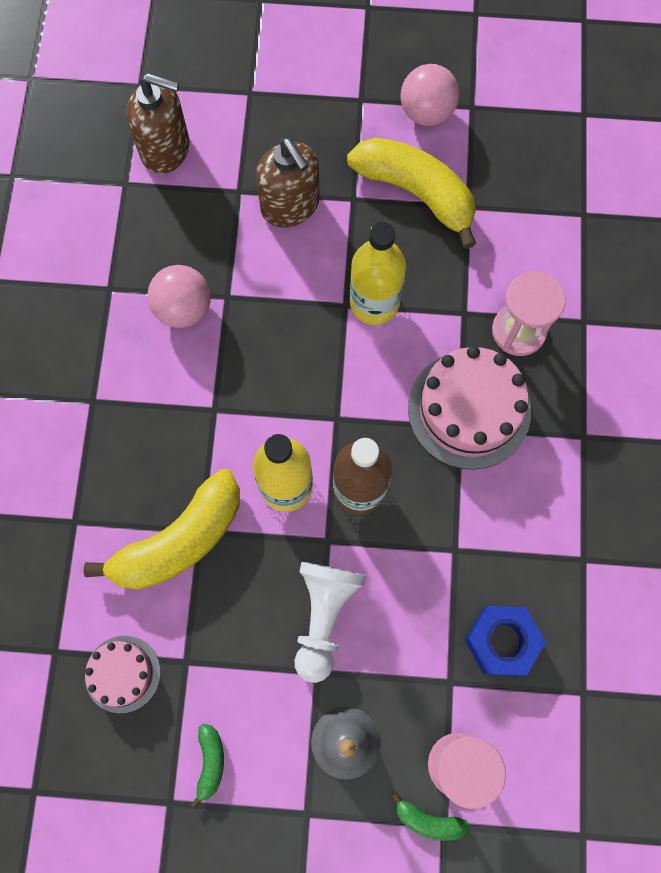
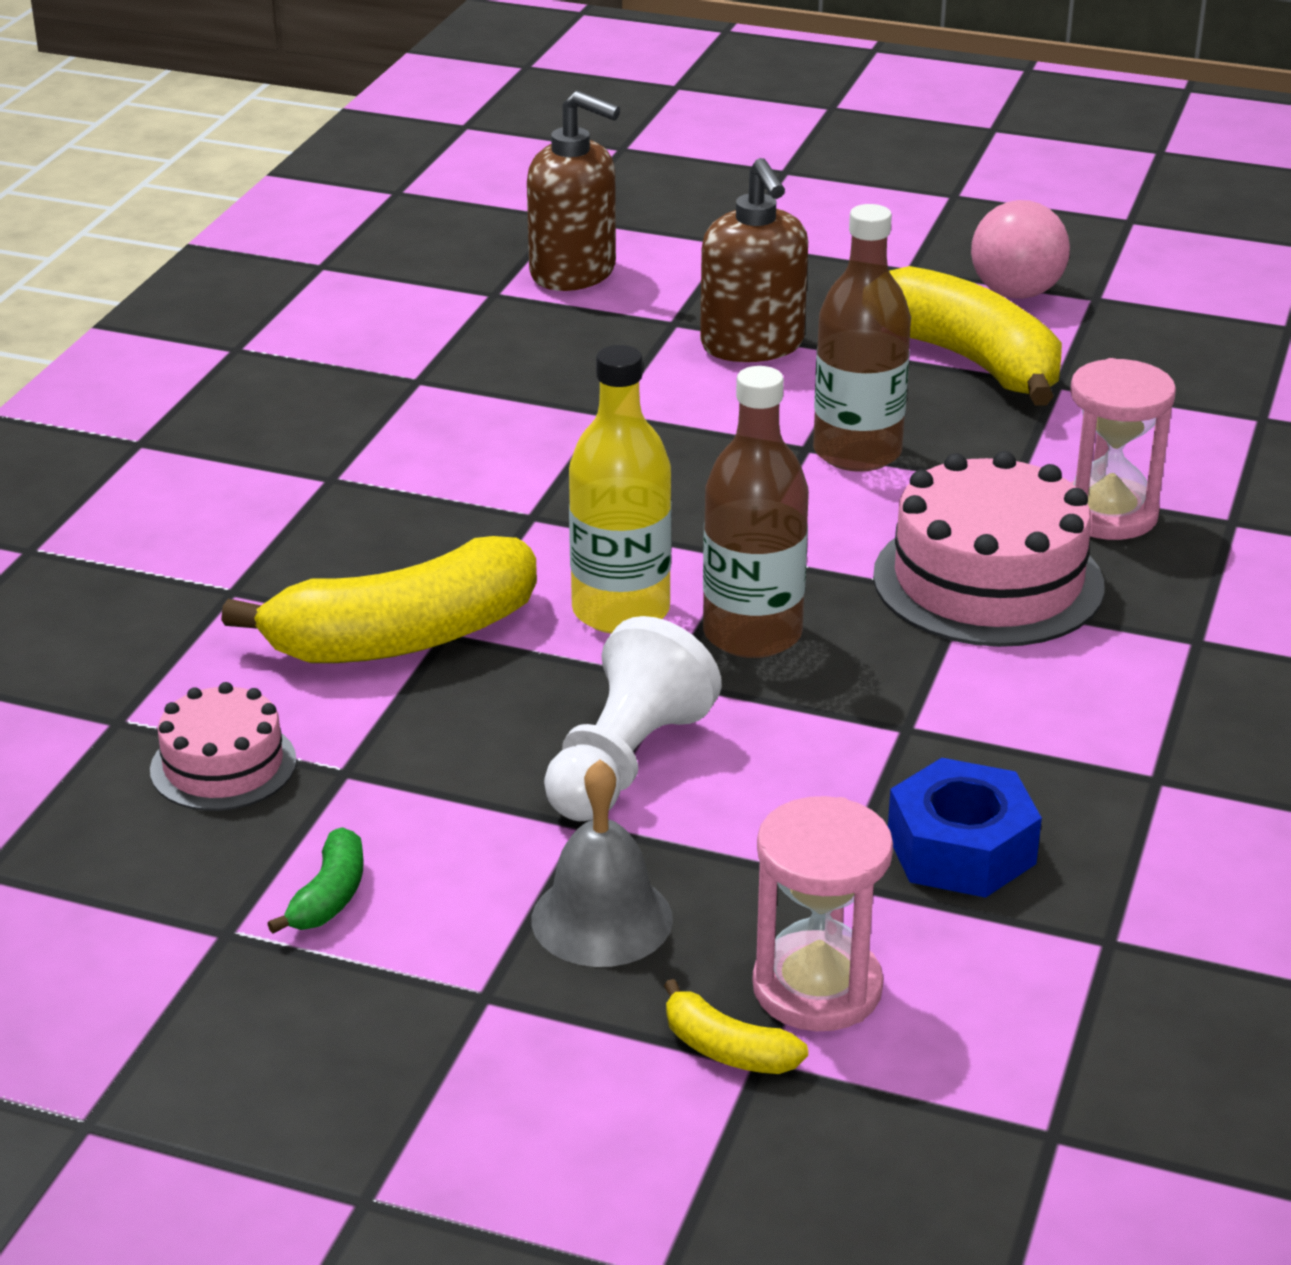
camera: 15 degrees right, 40 degrees down
(184, 309) = (529, 414): pink ball -> none
(374, 303) = (857, 452): yellow bottle -> brown bottle
(428, 820) = (727, 1049): green banana -> yellow banana

